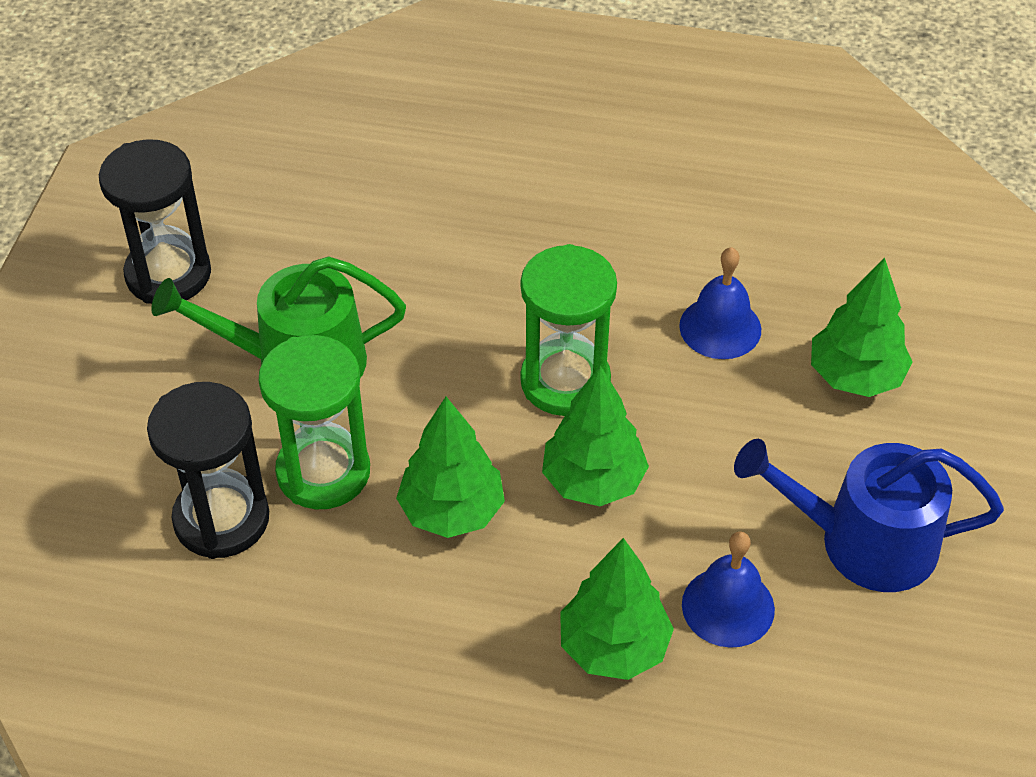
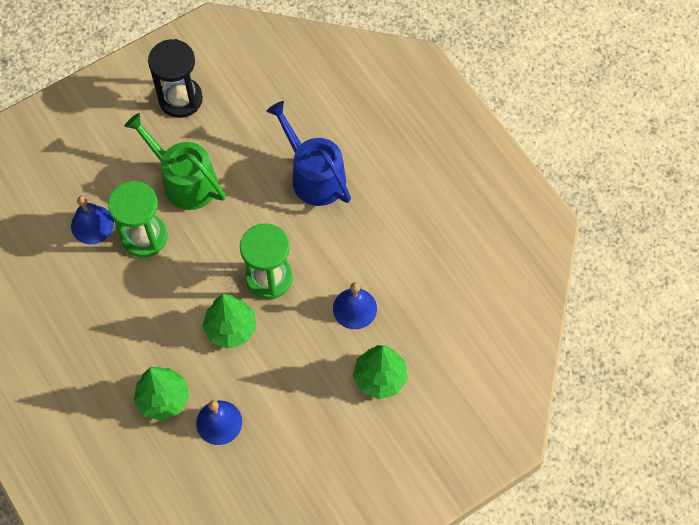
camera: 45 degrees right, 15 degrees up
(221, 519) = (92, 224): black hourglass -> blue bell
(452, 511) = (169, 294): green tree -> none
(863, 542) = (297, 445): blue watering can -> blue watering can (314, 176)

